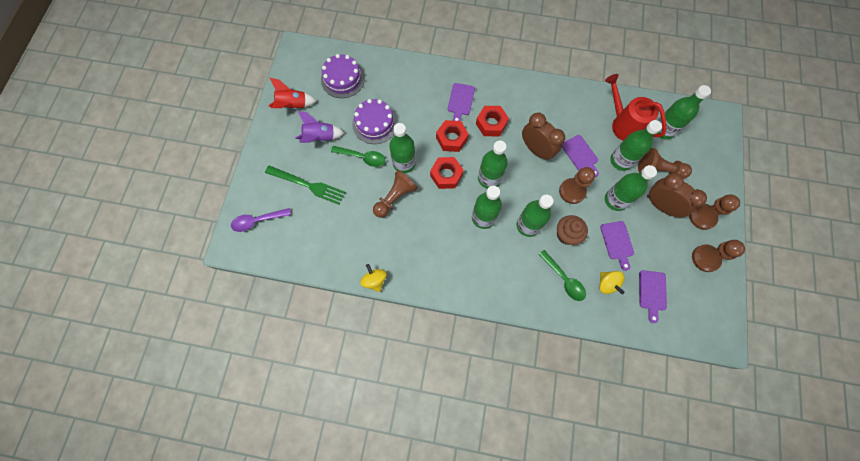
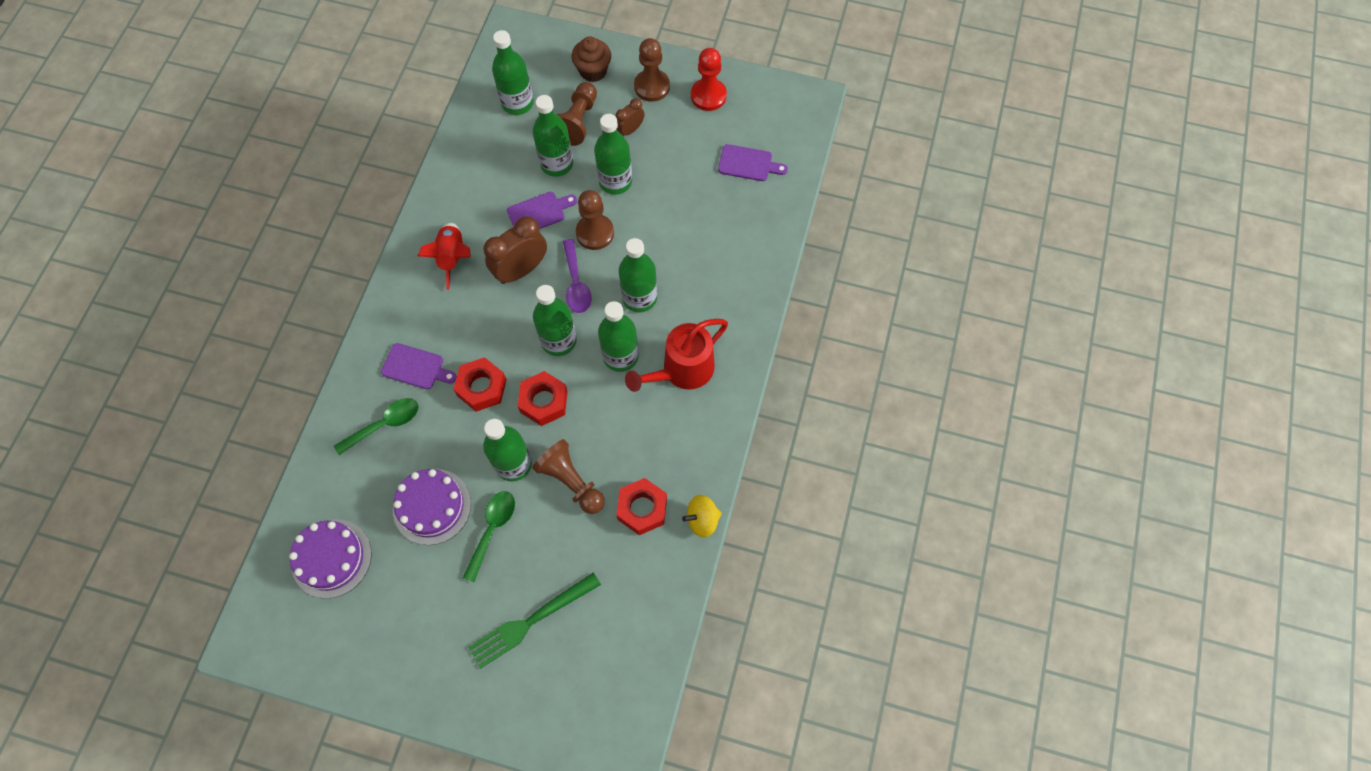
camera: 85 degrees left, 5 degrees down
(257, 221) = (583, 711): purple spoon -> purple spoon (576, 283)
(293, 106) = (368, 649): red rocket -> red rocket (452, 257)
(308, 185) = (530, 622): green fork -> green fork turned 150 degrees counterclockwise
(320, 138) = (443, 601): purple rocket -> none
(491, 124) = (466, 327): red nut -> red nut (642, 509)
(564, 279) = (722, 263): green spoon -> green spoon (384, 424)
(566, 234) = (659, 250): brown cupcake -> brown cupcake (593, 71)
(607, 284) = (732, 213): yellow spinning top -> none
(617, 242) = (676, 190): purple cutting board -> none
(623, 124) = (499, 150): red watering can -> red watering can (681, 371)
(660, 205) = (630, 130): brown clock -> brown clock, size x0.55
(705, 258) = (708, 96): brown pawn -> red pawn

